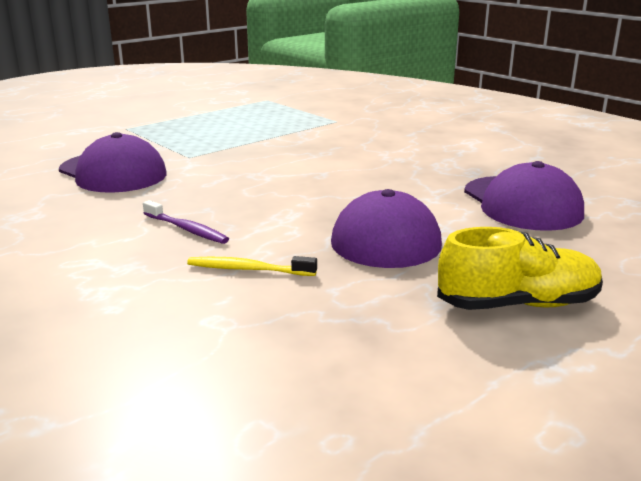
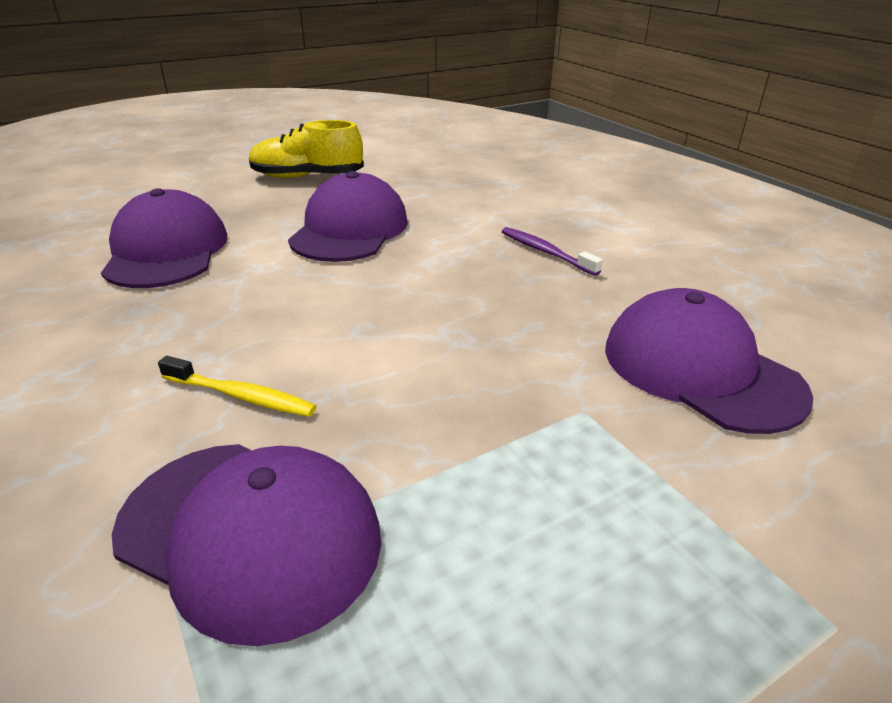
camera: 170 degrees left, 10 degrees up
(248, 269) = (485, 211): yellow toothbrush -> yellow toothbrush (241, 396)
(321, 127) = (250, 533): none -> purple cap

